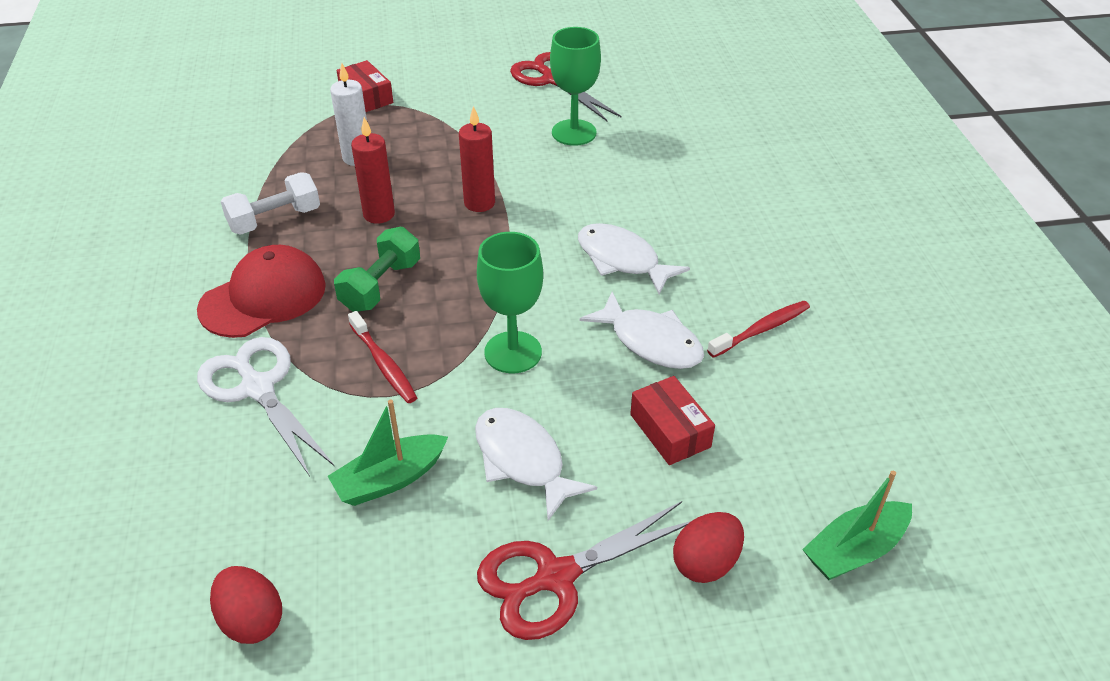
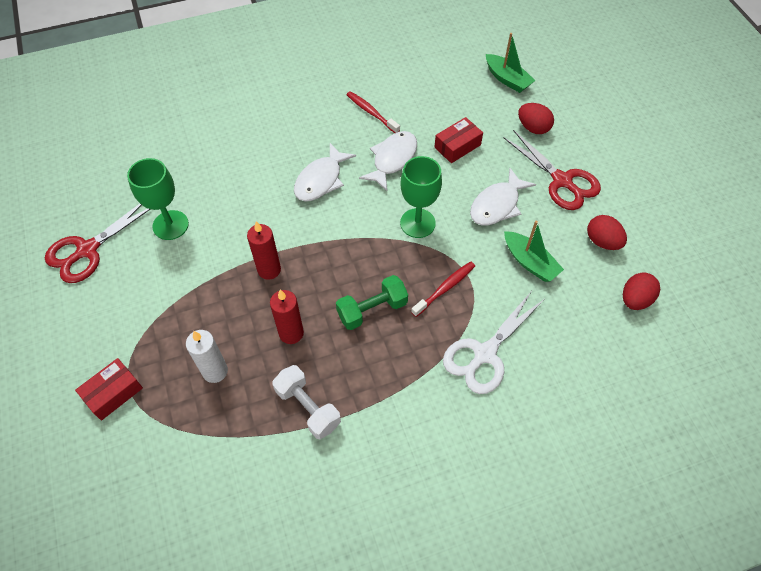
camera: 100 degrees left, 15 degrees up
(263, 297) = (399, 382): red cap -> none
(381, 286) = (372, 310): green dumbbell -> green dumbbell turned 45 degrees counterclockwise
(393, 605) = (602, 241): none -> red egg

